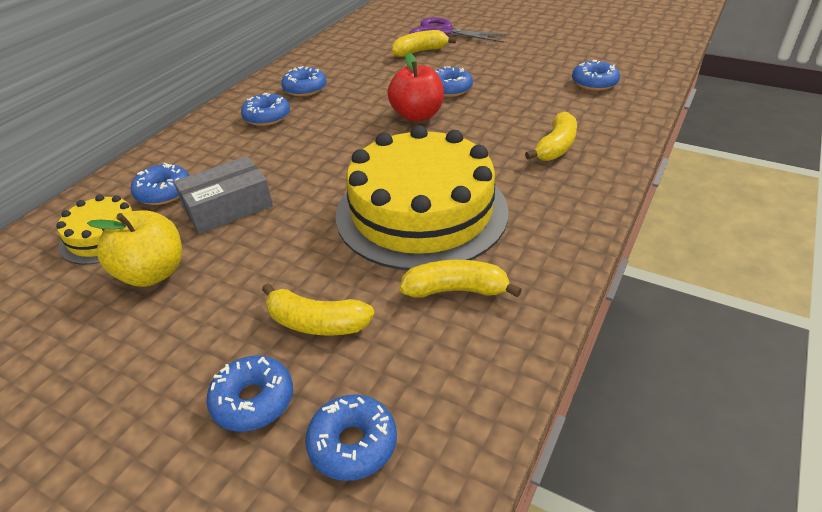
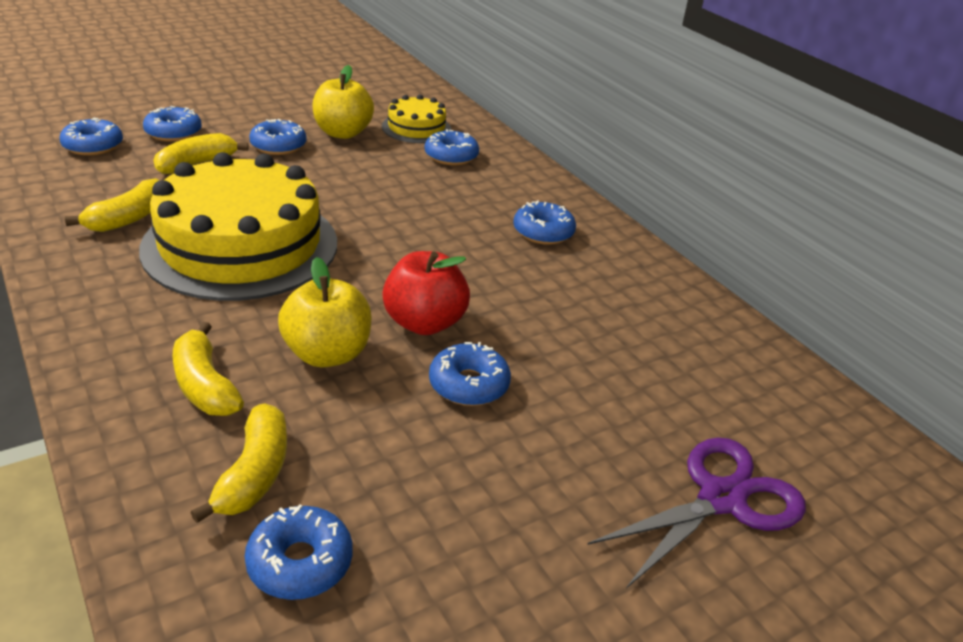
camera: 115 degrees right, 5 degrees down
(228, 207) = (388, 172): grey box -> none
(305, 89) = (597, 276): blue donut -> blue donut (278, 146)
(420, 52) = (643, 424): yellow banana -> yellow banana (254, 473)
(482, 128) = (327, 354): none -> yellow apple

